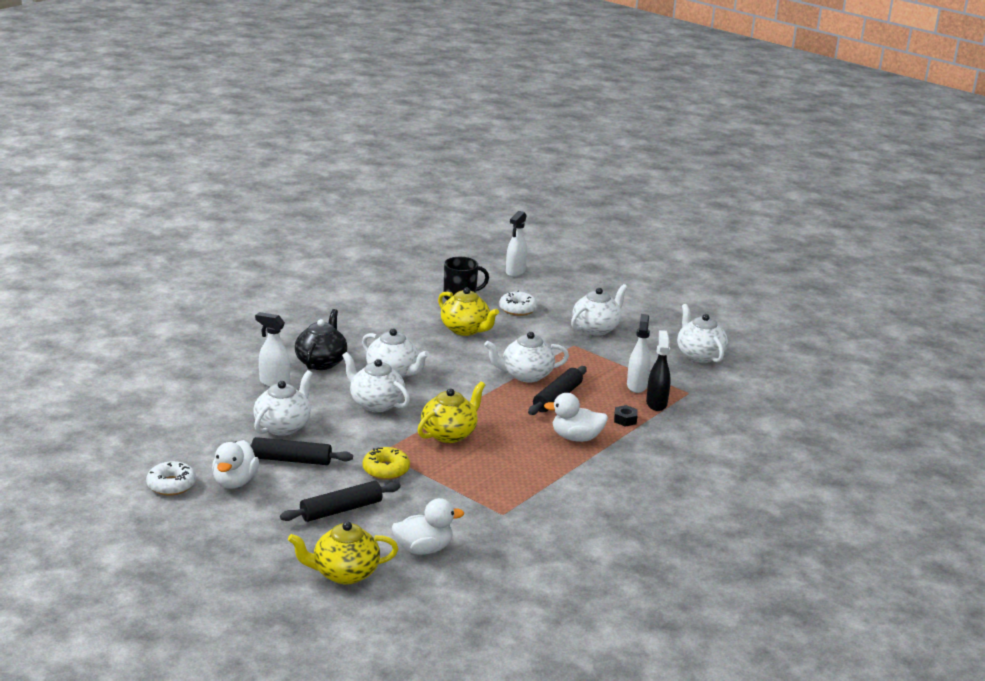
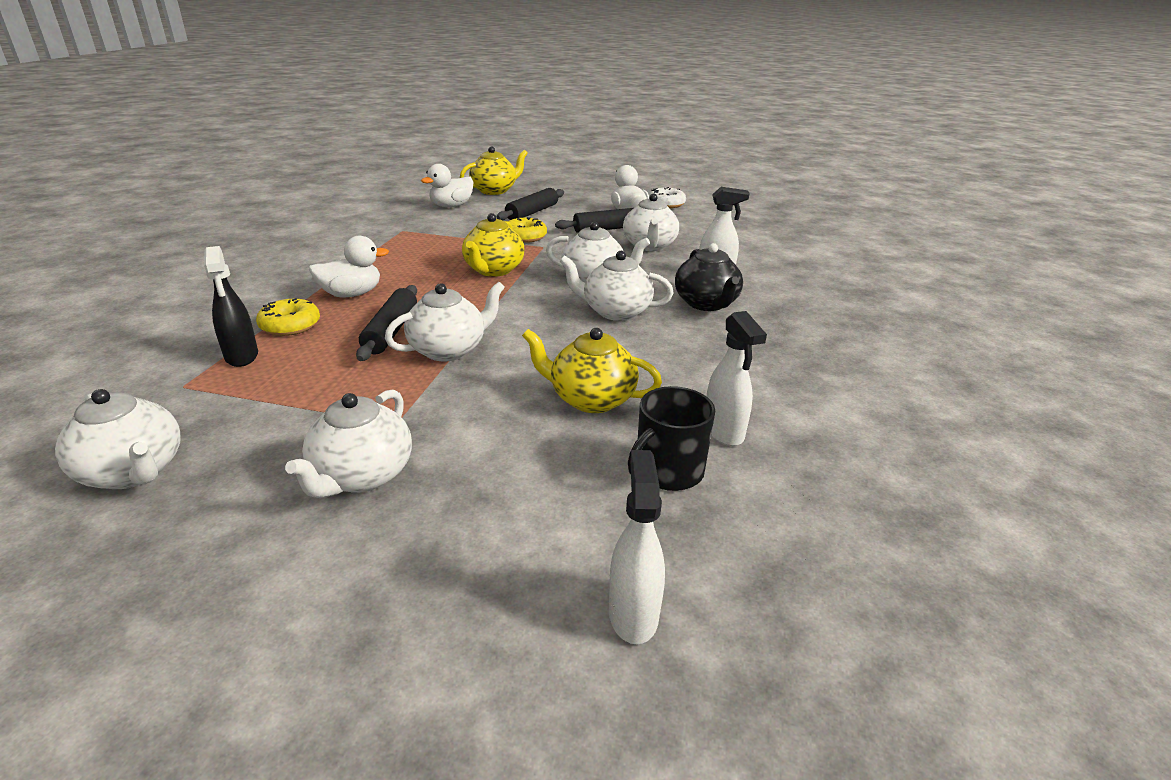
camera: 155 degrees right, 5 degrees up
(517, 309) = (540, 476): white donut -> none
(625, 419) = (290, 325): black nut -> yellow donut
(636, 385) = (273, 376): white spray bottle -> white spray bottle (724, 432)

